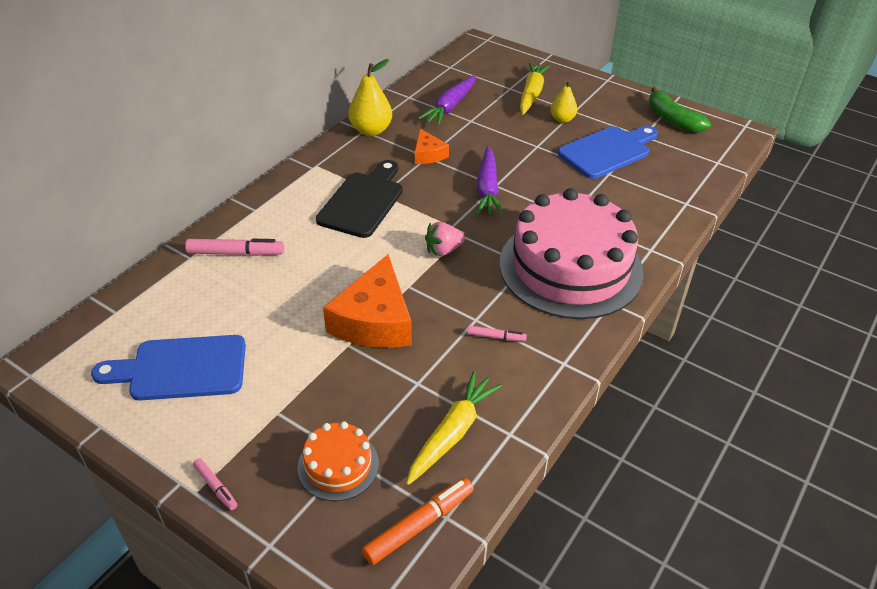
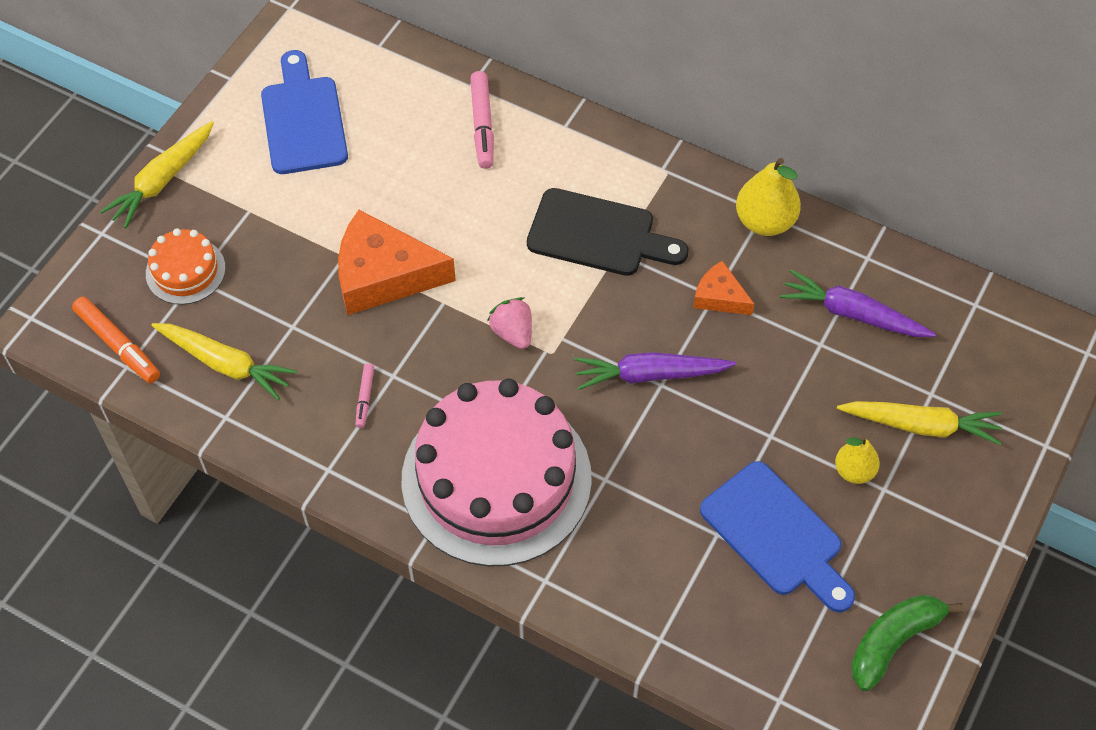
camera: 85 degrees right, 15 degrees up
(216, 487) = (162, 181): pink marker -> yellow carrot
(428, 154) = (719, 297): orange cheese -> orange cheese turned 60 degrees clockwise

